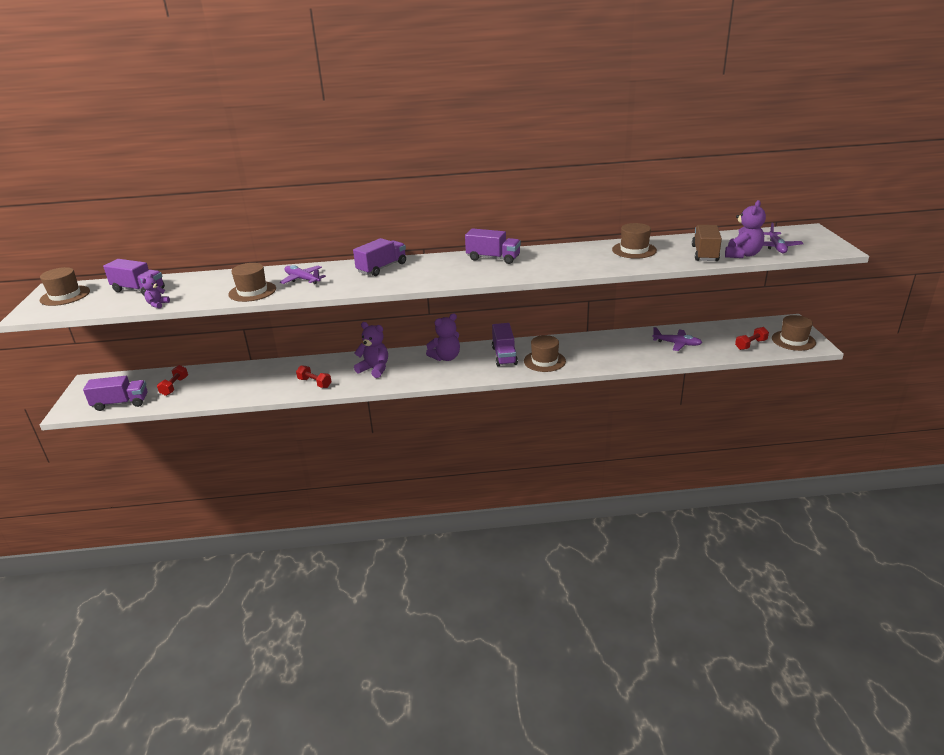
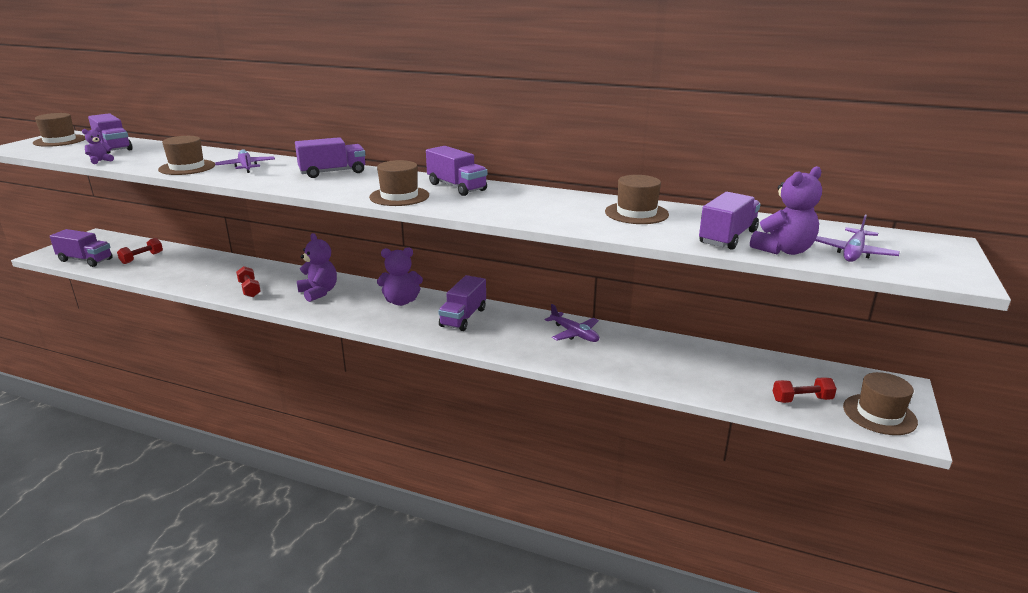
camera: 25 degrees right, 5 degrees down
(544, 361) = (500, 337): brown hat -> brown hat (399, 196)
(677, 344) = (692, 366): purple plane -> purple plane (574, 333)
(705, 254) = (727, 237): brown truck -> purple truck

